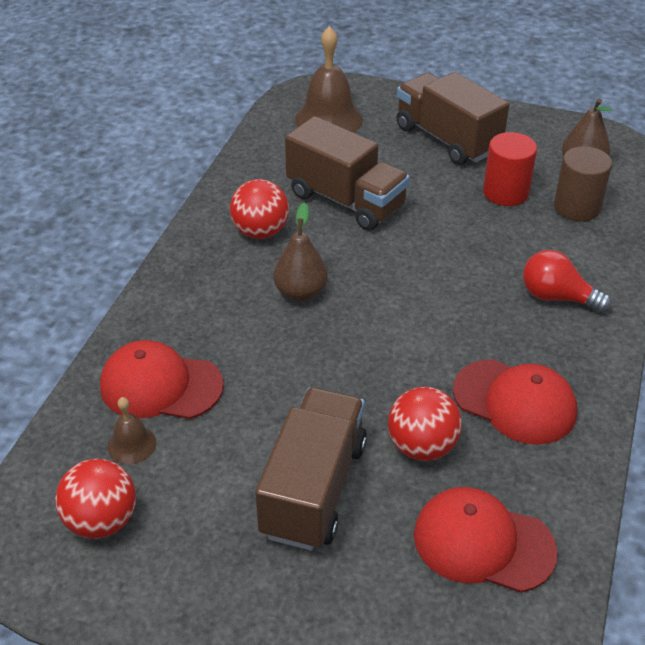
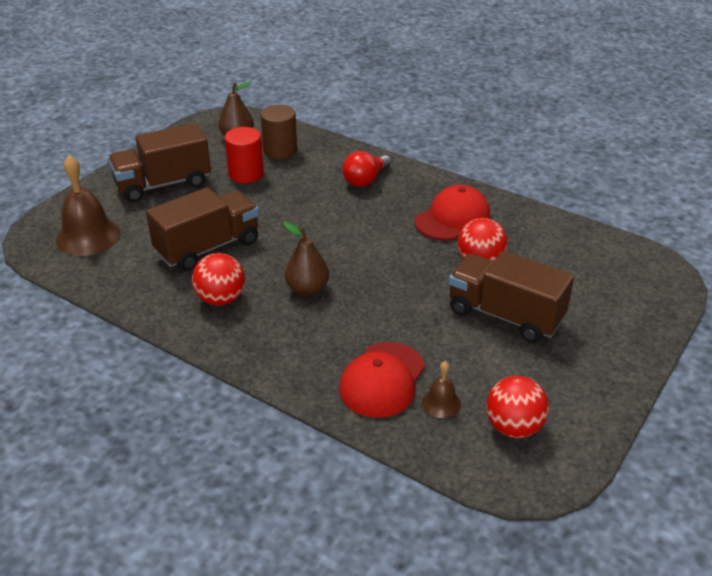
camera: 75 degrees left, 5 degrees down
(483, 543) = (560, 255): red cap -> none

